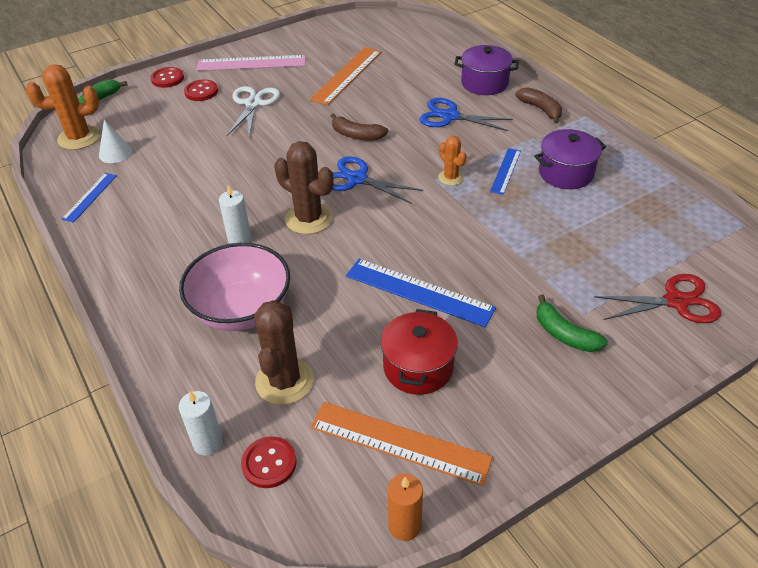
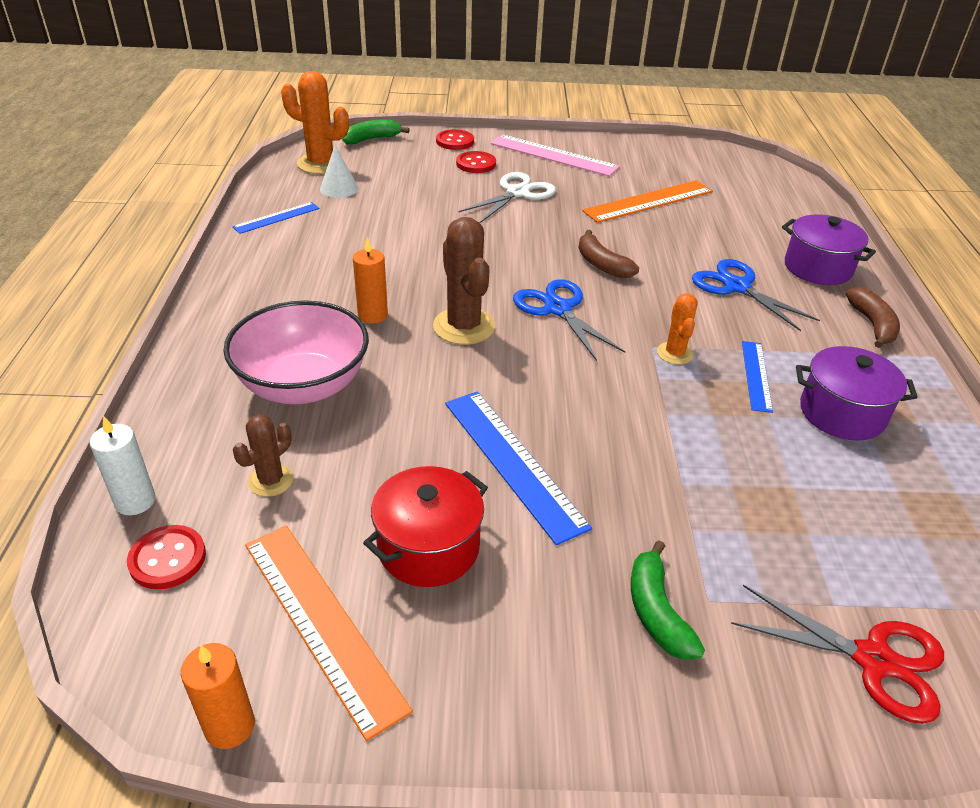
camera: 30 degrees right, 5 degrees down
(239, 239) = (372, 315): white candle -> orange candle
(284, 381) = (271, 480): brown cactus -> brown cactus, size x0.57
(505, 171) = (756, 375): blue ruler -> blue ruler turned 45 degrees counterclockwise

